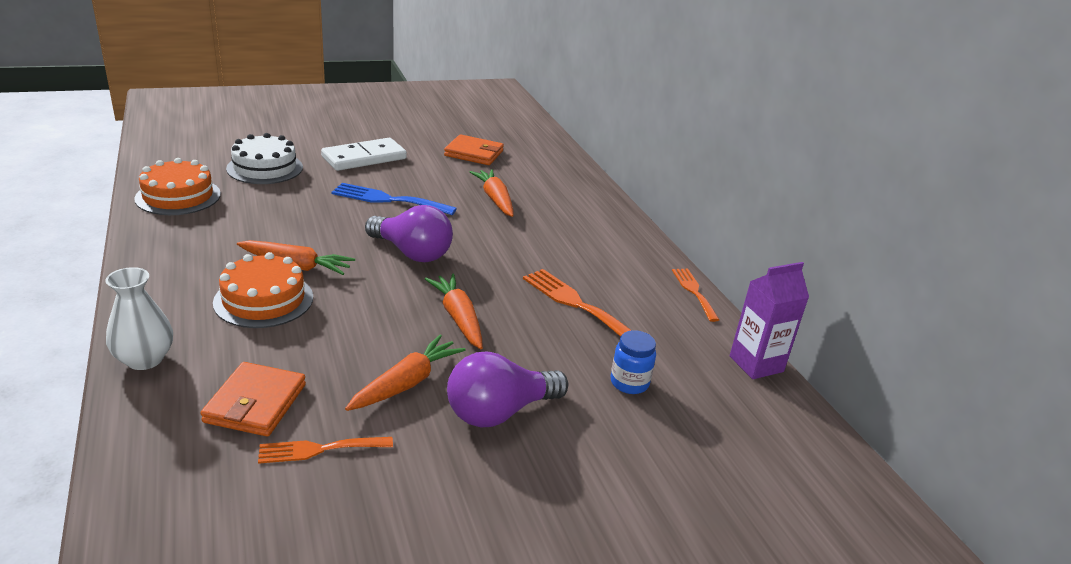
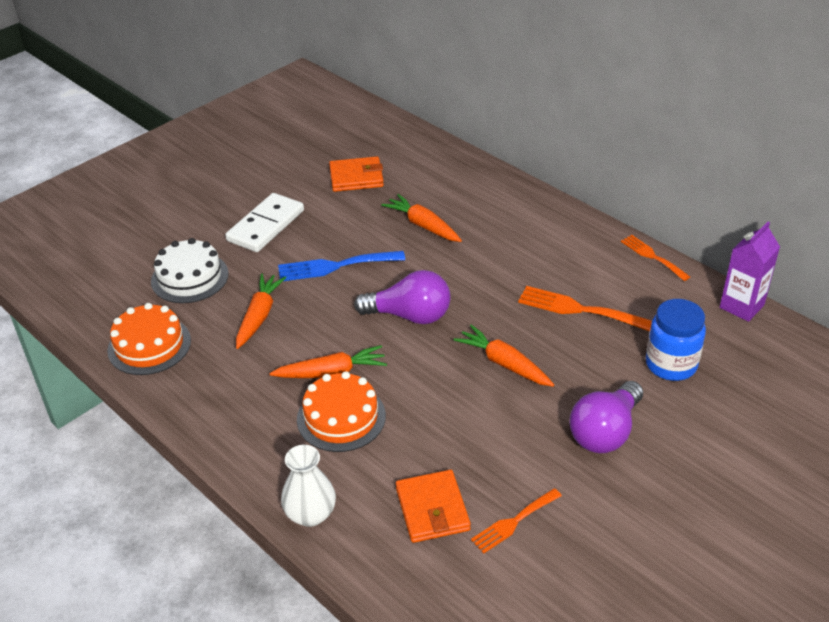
camera: 20 degrees left, 10 degrees up
(406, 383) = (521, 440): orange carrot -> orange carrot (259, 316)
(629, 383) = (671, 364): blue jar -> blue jar, size x1.56

